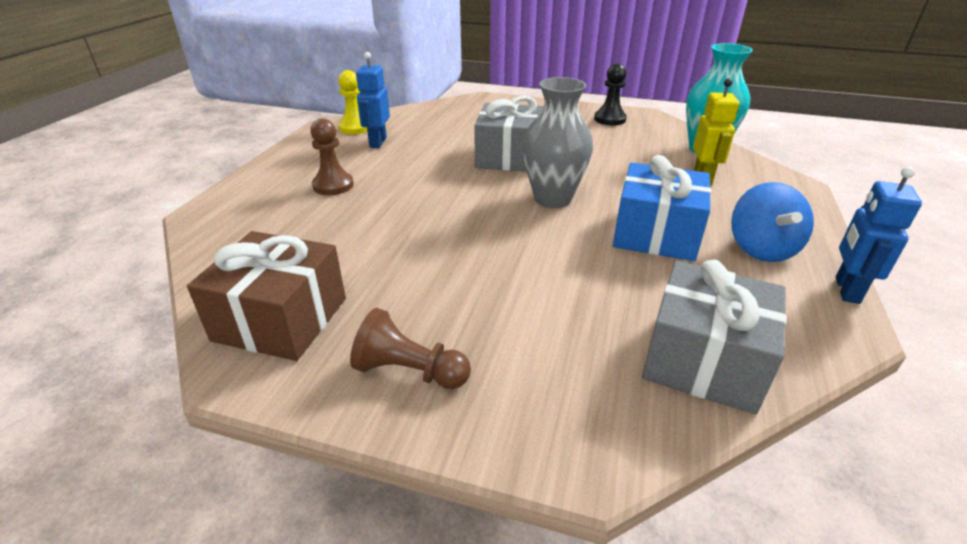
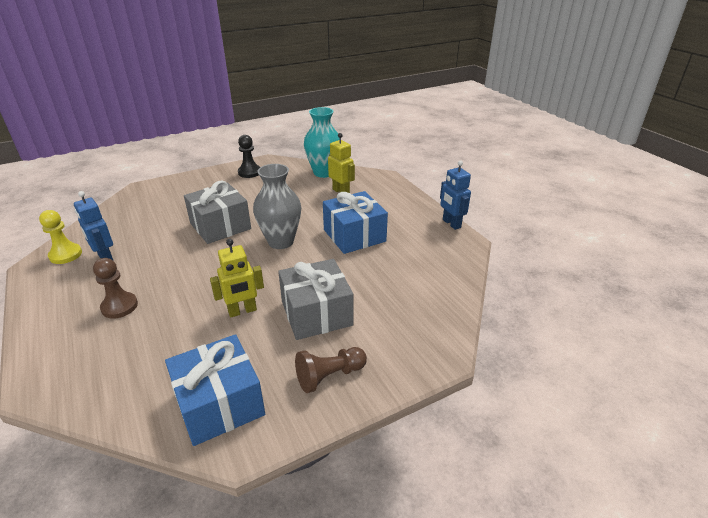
camera: 45 degrees left, 0 degrees up
(281, 319) = (220, 403): brown gift -> blue gift
(420, 246) = (242, 311): none -> yellow robot
(703, 360) = (436, 286): grey gift -> grey gift (316, 313)
(761, 249) = (404, 220): blue spinning top -> none

